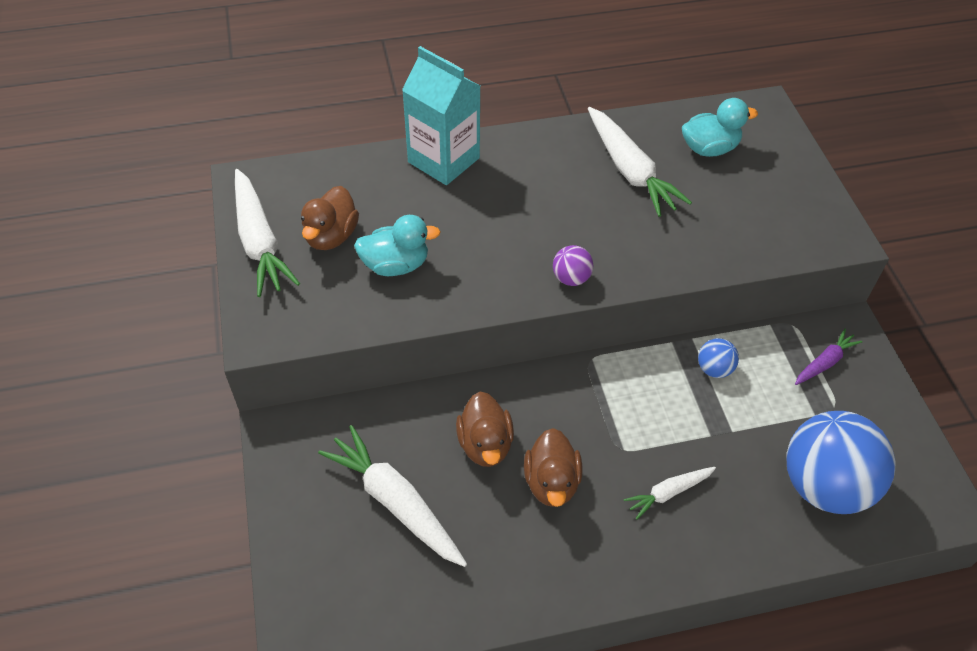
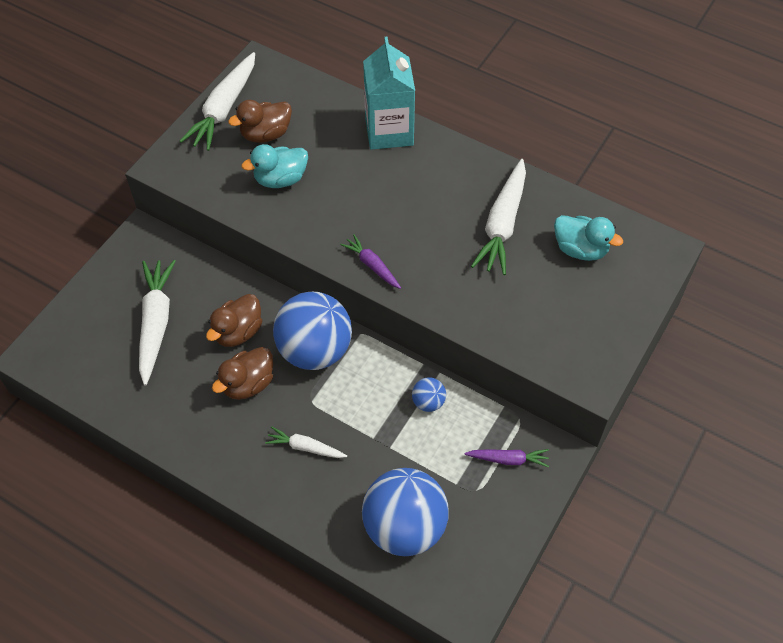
camera: 45 degrees right, 5 degrees up
(396, 265) = (280, 179): turquoise duck -> turquoise duck turned 120 degrees clockwise
(571, 278) = (372, 265): purple ball -> purple carrot
(572, 403) = (315, 350): none -> blue ball

